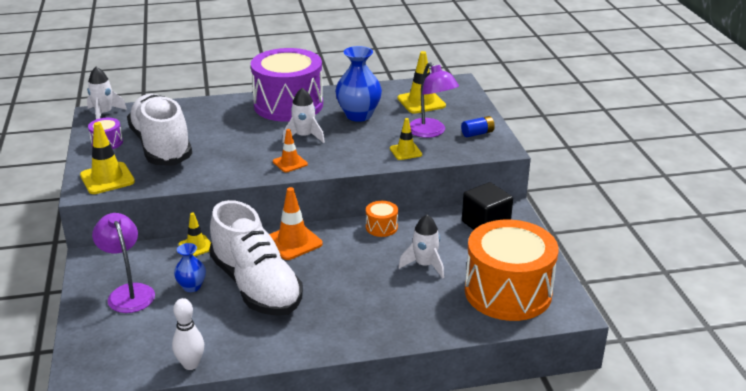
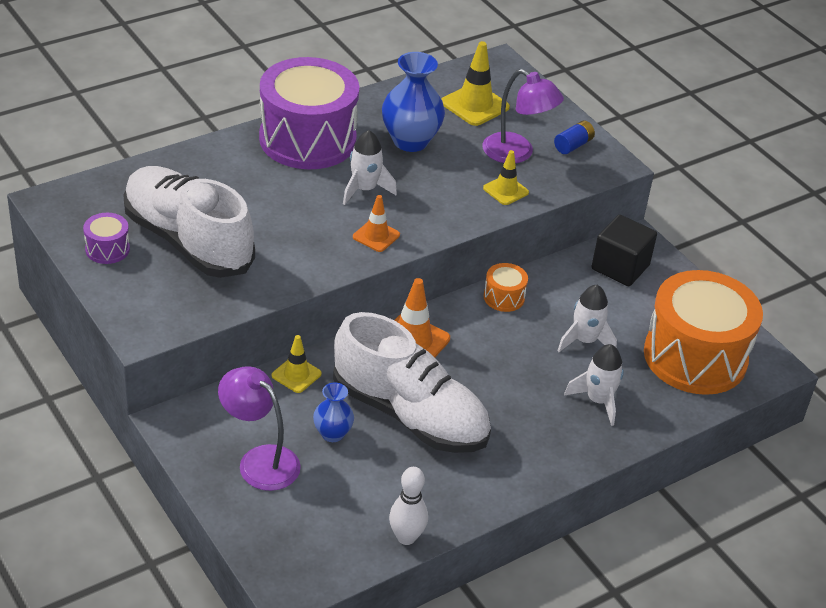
camera: 25 degrees left, 10 degrees up
(104, 114) = (62, 199): white rocket -> white rocket (598, 400)
(107, 178) = (156, 308): yellow traffic cone -> none

